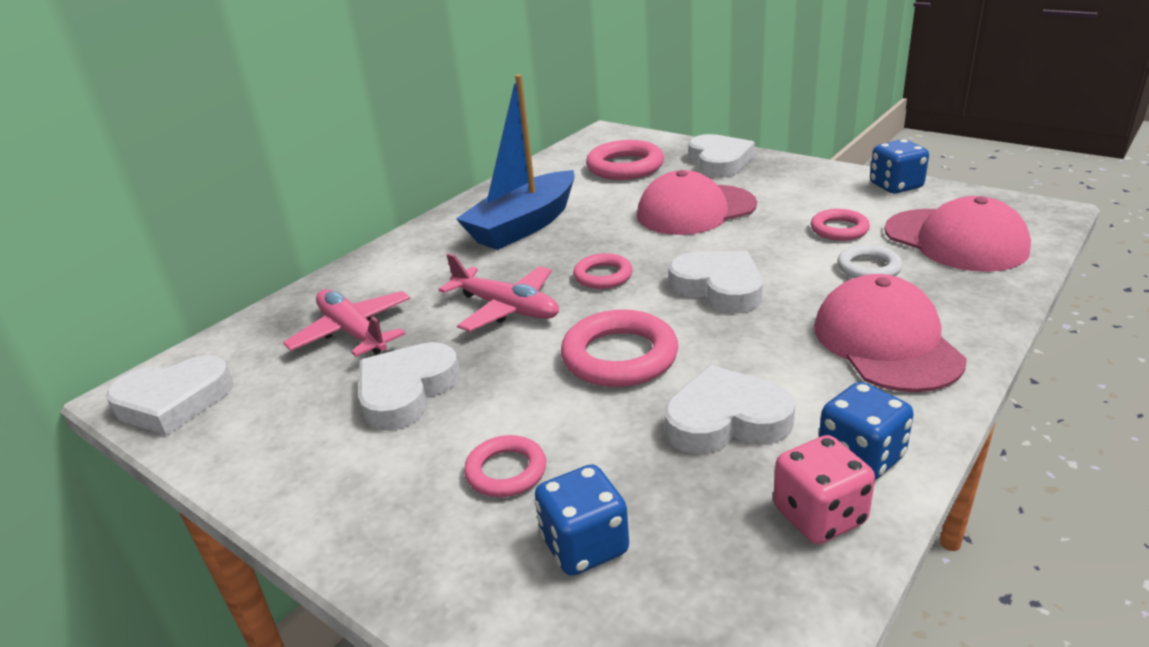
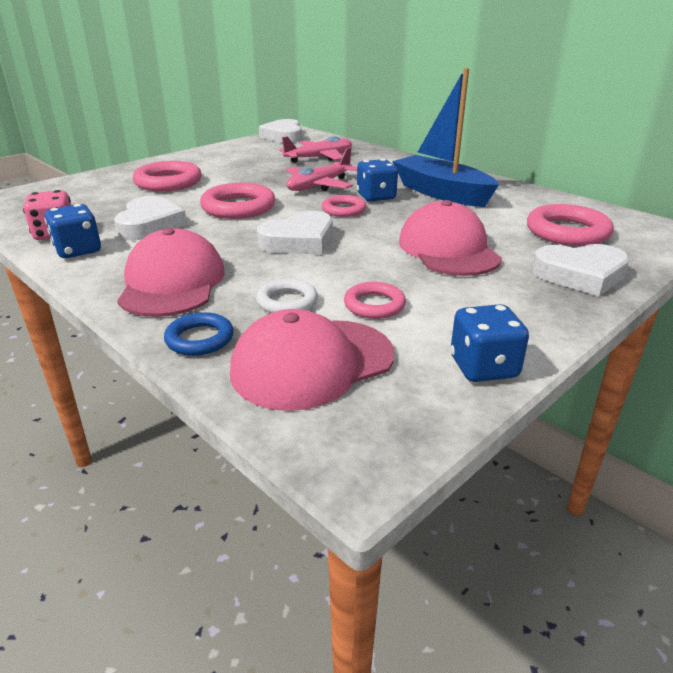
camera: 95 degrees right, 0 degrees up
(406, 391) = (252, 167): white heart -> none
(506, 471) = (168, 182): pink ring -> pink ring, size x1.68
(584, 545) = (104, 192): blue dice -> blue dice (376, 197)
(886, 342) = (172, 283): pink cap -> pink cap turned 90 degrees counterclockwise
(975, 295) = (200, 339): none -> blue ring

